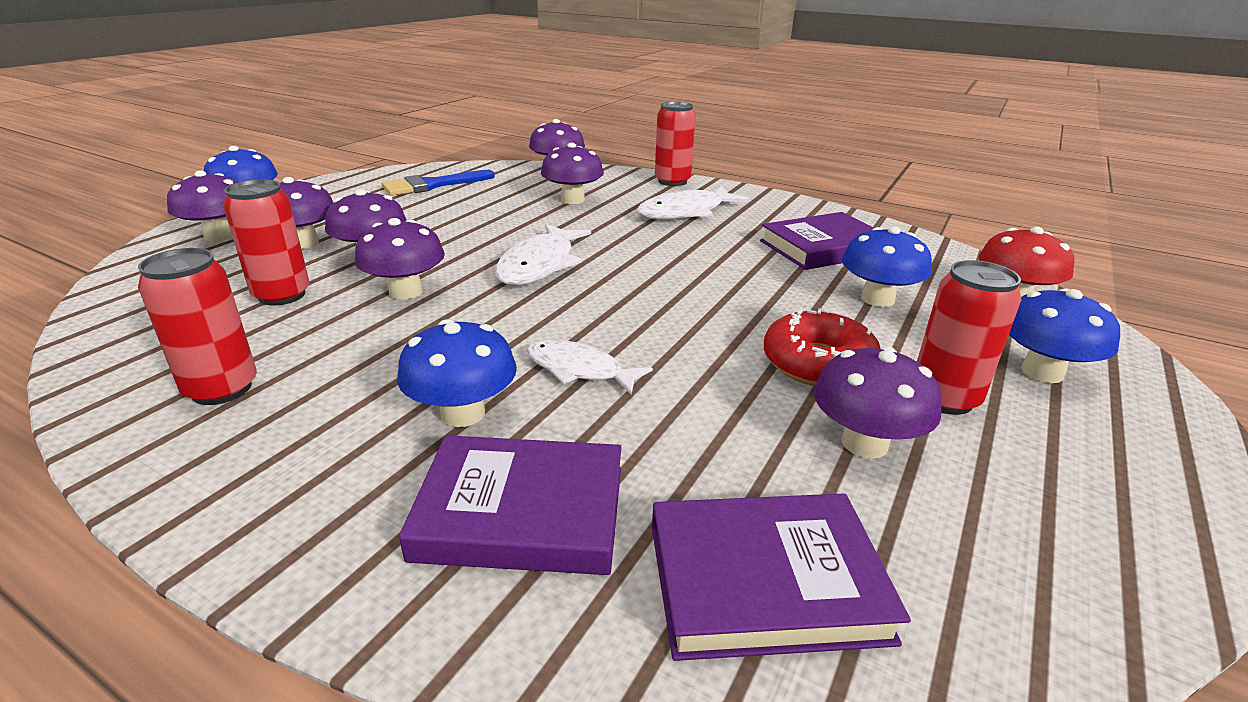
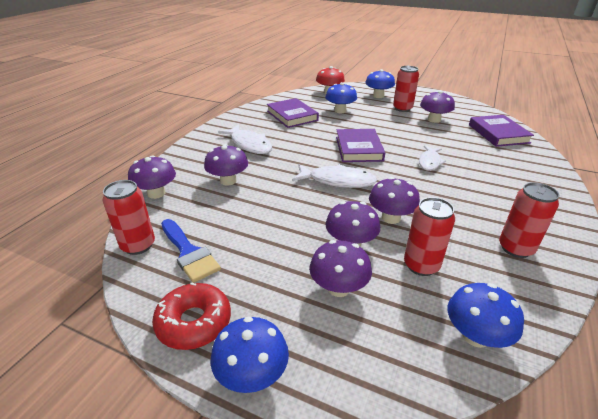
camera: 95 degrees left, 5 degrees up
(219, 236) = (340, 355): purple mushroom -> none
(463, 413) = (475, 181): blue mushroom -> blue mushroom (475, 336)
(521, 512) = (509, 164): purple book -> purple book (358, 149)
(672, 181) = (190, 149): red can -> red can (138, 245)
(818, 363) = (394, 123): red donut -> red donut (194, 322)

